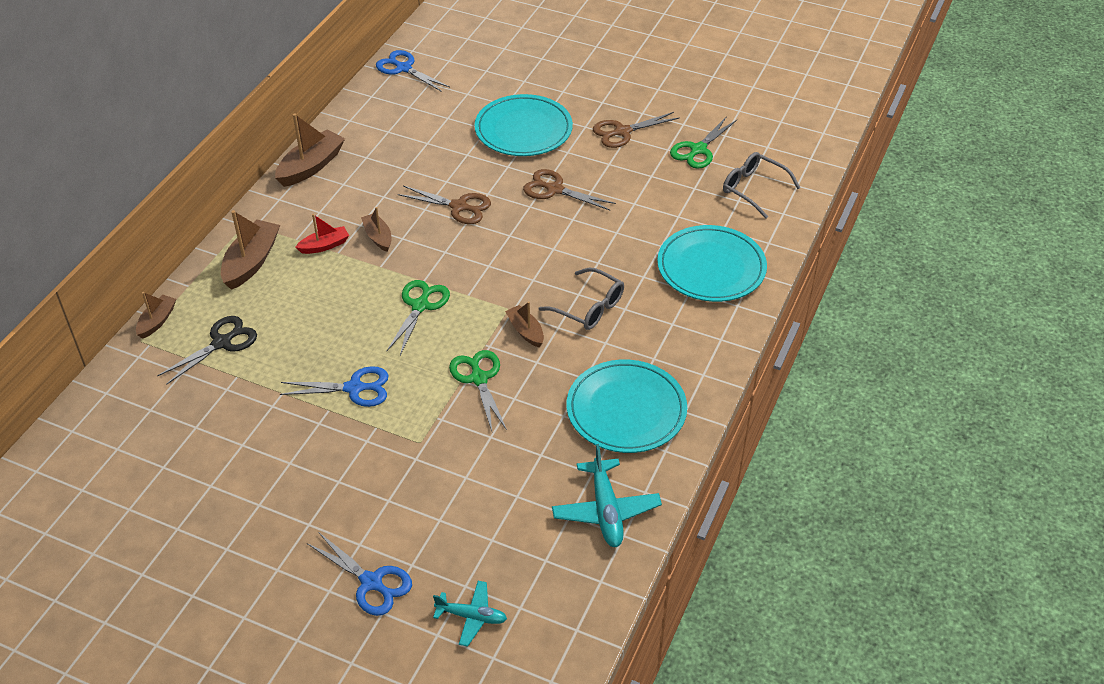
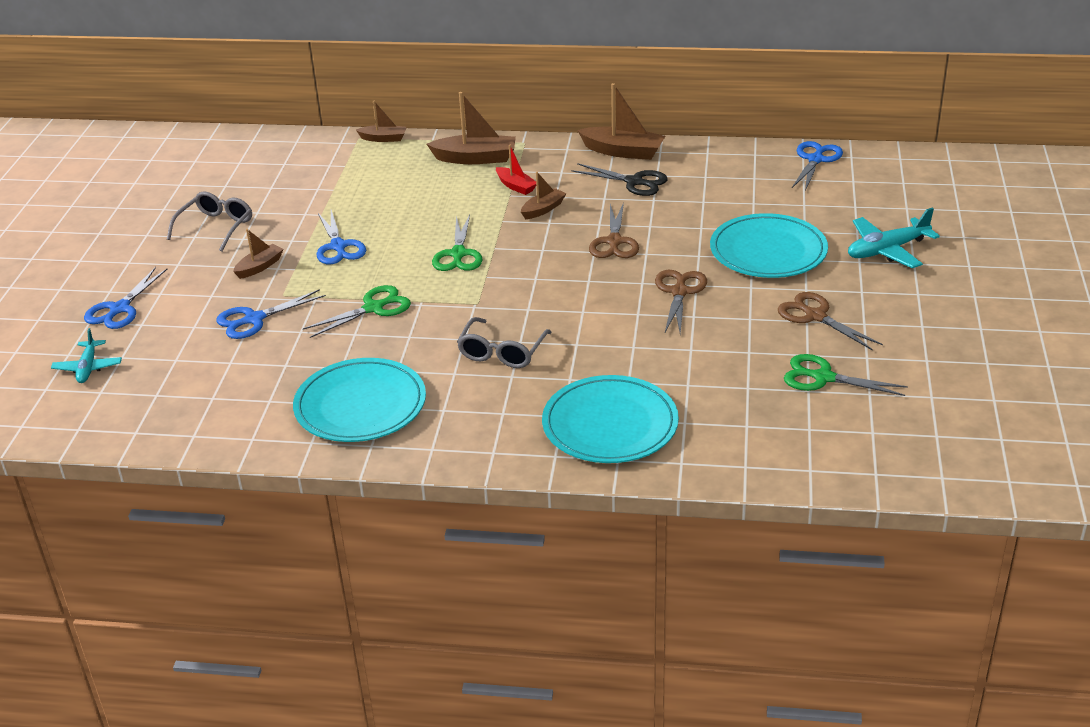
camera: 75 degrees right, 10 degrees down
(221, 343) = (370, 172): black scissors -> black scissors (634, 182)
(420, 306) = (458, 254): green scissors -> green scissors turned 90 degrees clockwise
(452, 469) = (254, 319): none -> blue scissors
(525, 331) = (449, 320): brown boat -> brown boat (259, 267)
(605, 510) = (222, 418): turquoise plane -> turquoise plane (887, 250)
(753, 189) = (777, 434): grey glasses -> grey glasses (216, 227)

